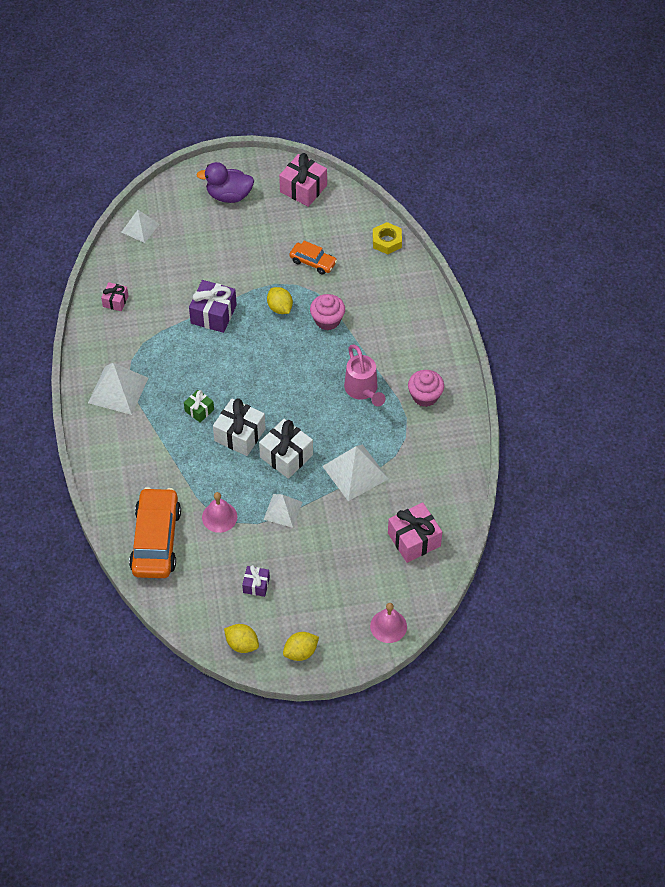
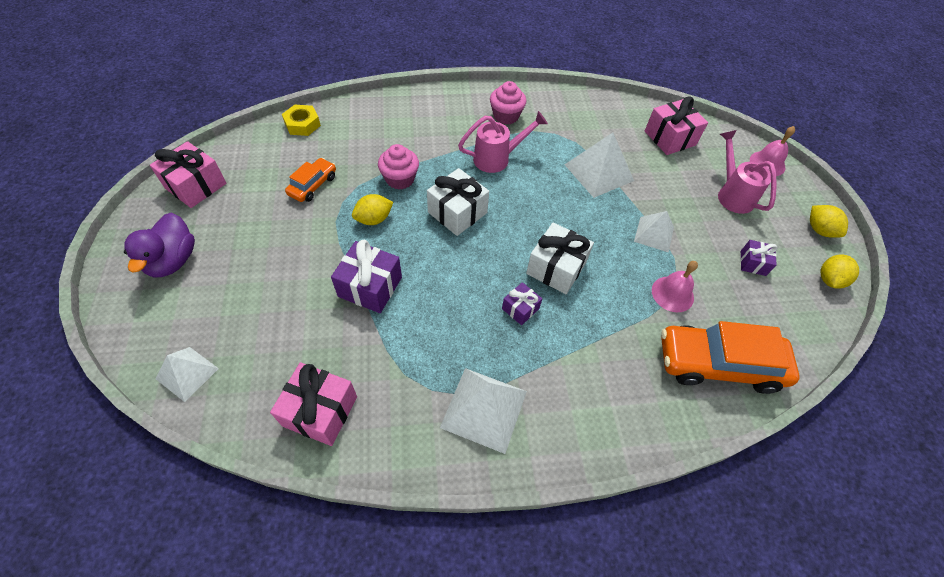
camera: 90 degrees left, 0 degrees up
(115, 301) = (320, 411): pink gift -> pink gift, size x1.78
(199, 410) = (520, 309): green gift -> purple gift
(286, 456) = (583, 226): white gift -> white gift (457, 212)
(340, 584) = (732, 194): none -> pink watering can

